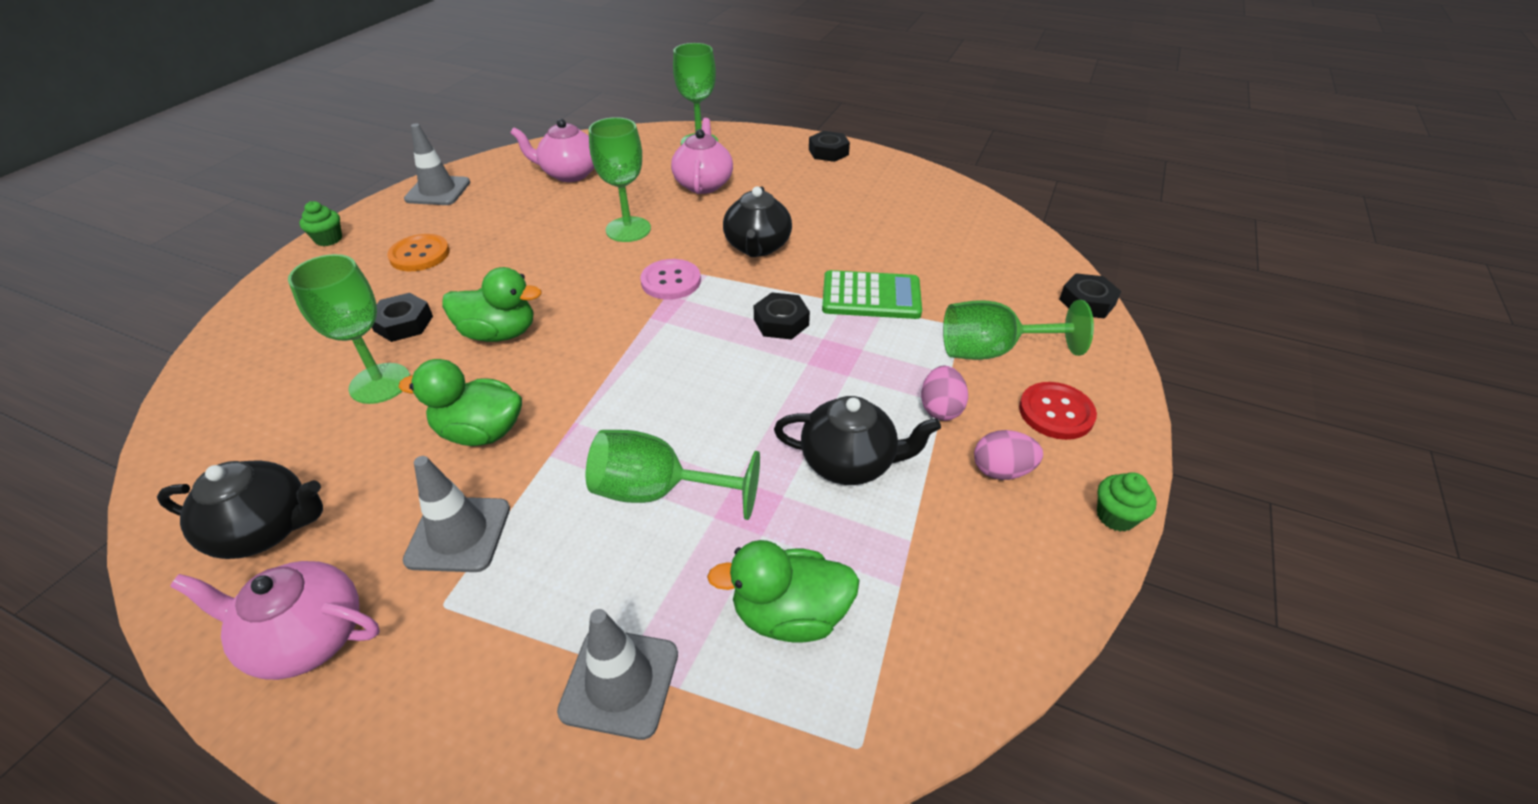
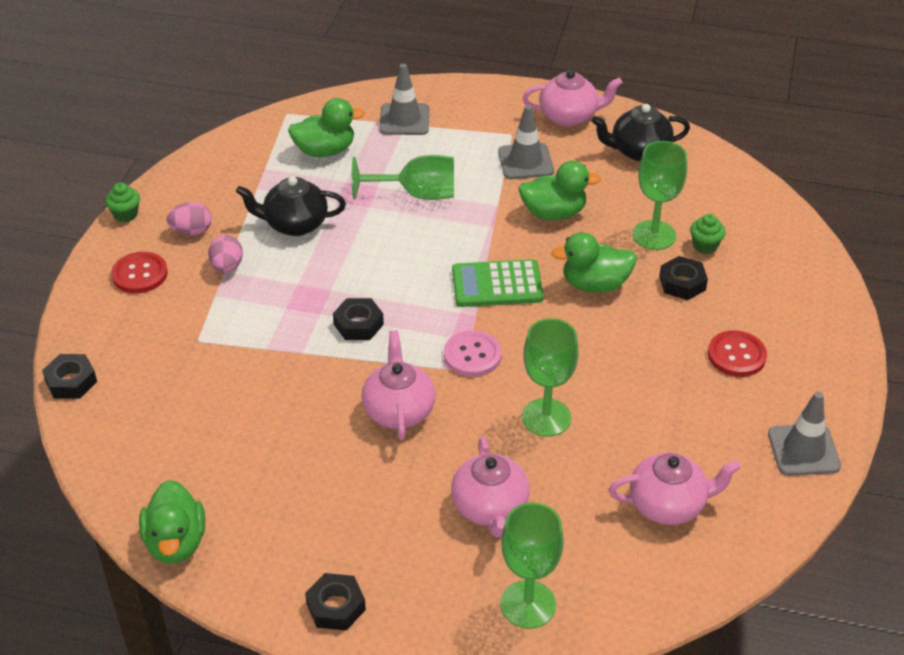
camera: 170 degrees right, 0 degrees up
(329, 239) = (847, 362): green cupcake -> green cupcake (705, 246)
(420, 255) = (736, 355): orange button -> red button
(757, 247) = (399, 410): black teapot -> pink teapot
(871, 296) = (278, 362): green calculator -> green calculator (497, 284)
(947, 189) = (176, 542): none -> green duck
(992, 351) = (176, 319): green goblet -> none

